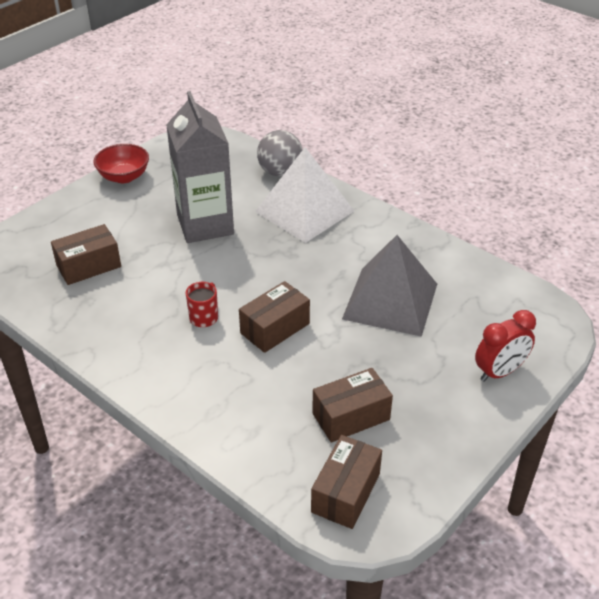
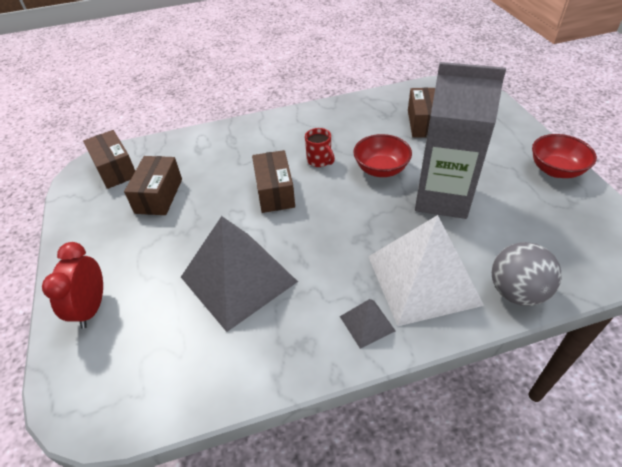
camera: 125 degrees right, 5 degrees up
(189, 271) = (381, 169): none -> red bowl
(365, 223) = (367, 323): none -> grey pyramid

